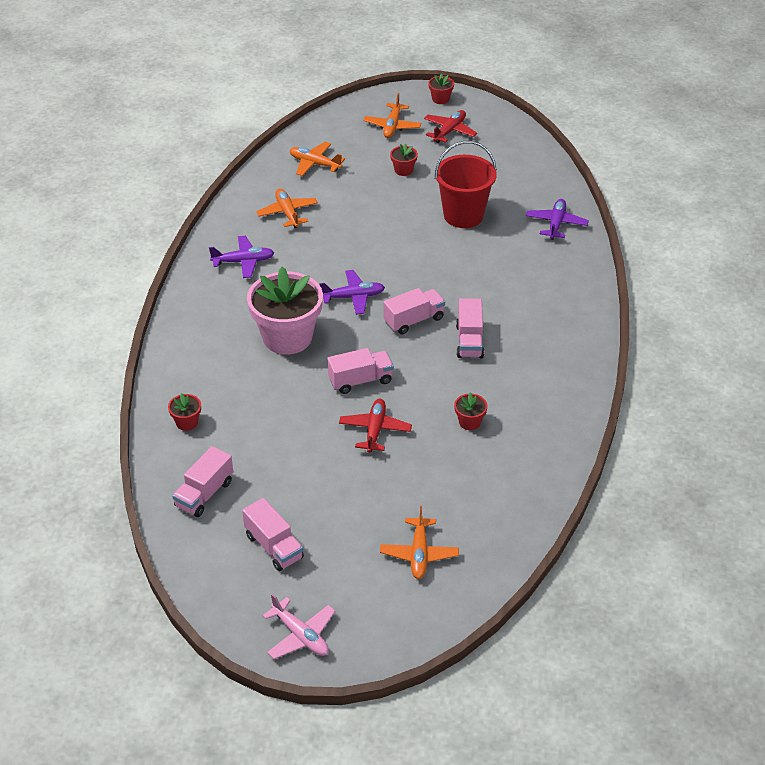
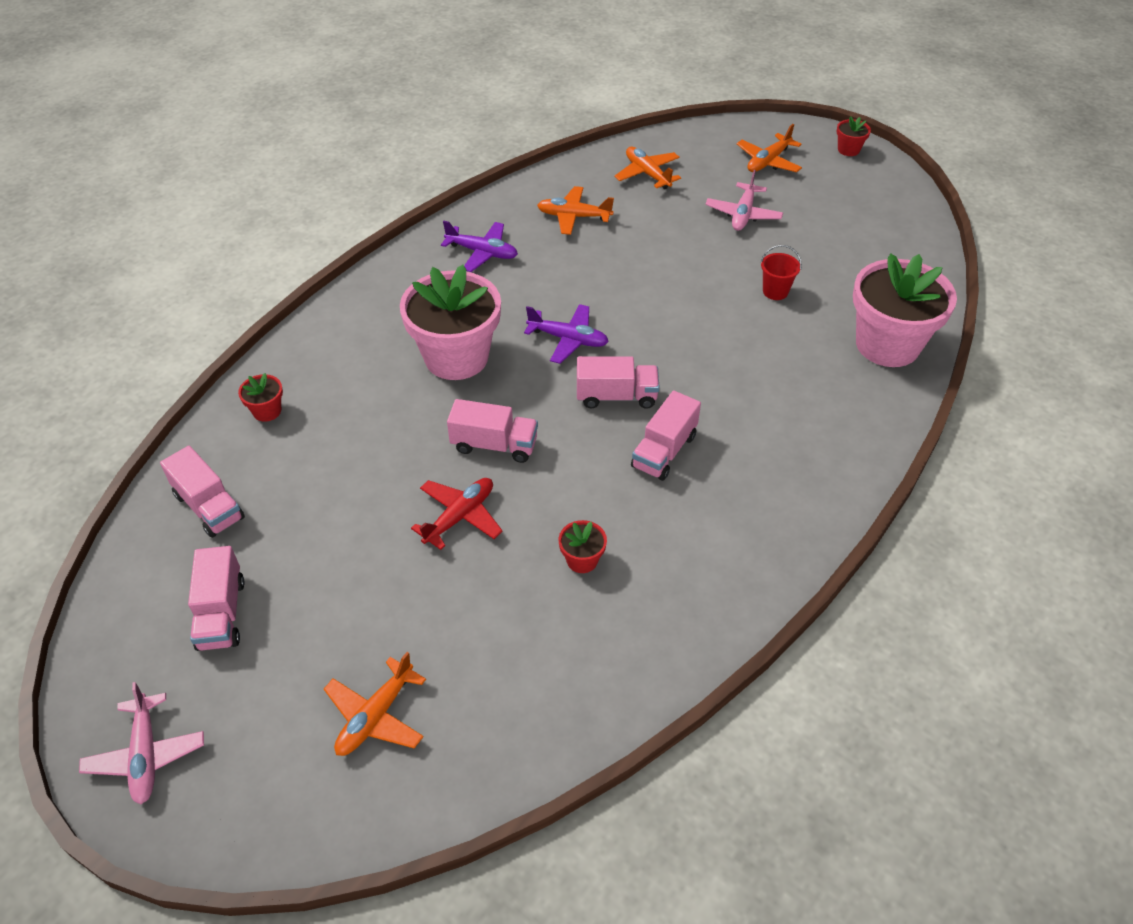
camera: 30 degrees right, 5 degrees up
(204, 494) = (209, 506): pink truck -> pink truck turned 105 degrees counterclockwise
(287, 213) = (574, 217): orange plane -> orange plane turned 90 degrees counterclockwise
(403, 170) = (743, 214): red flower pot -> pink plane
(449, 131) = (832, 188): red plane -> none
(463, 215) = (775, 291): red bucket -> red bucket, size x0.48
(556, 224) = (887, 345): purple plane -> pink flower pot

